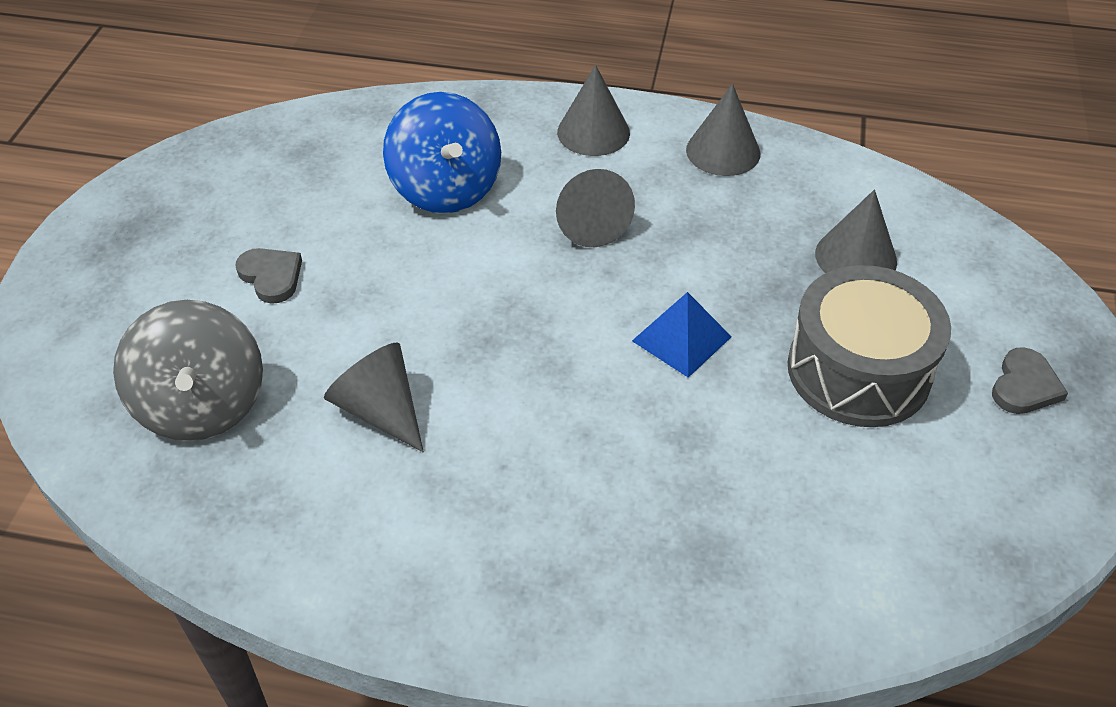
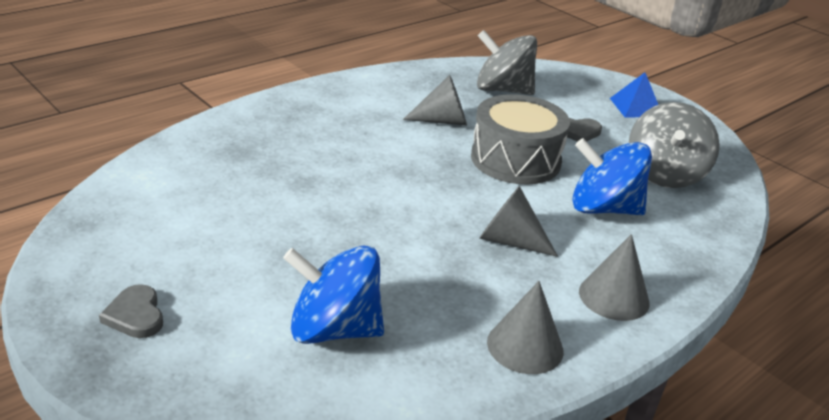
camera: 125 degrees right, 15 degrees down
(312, 174) = (664, 174): none -> grey spinning top
(681, 338) = (368, 216): blue pyramid -> blue pyramid (636, 107)
(855, 257) = (334, 329): grey cone -> blue spinning top
(858, 370) = (252, 260): grey drum -> grey drum (515, 159)

